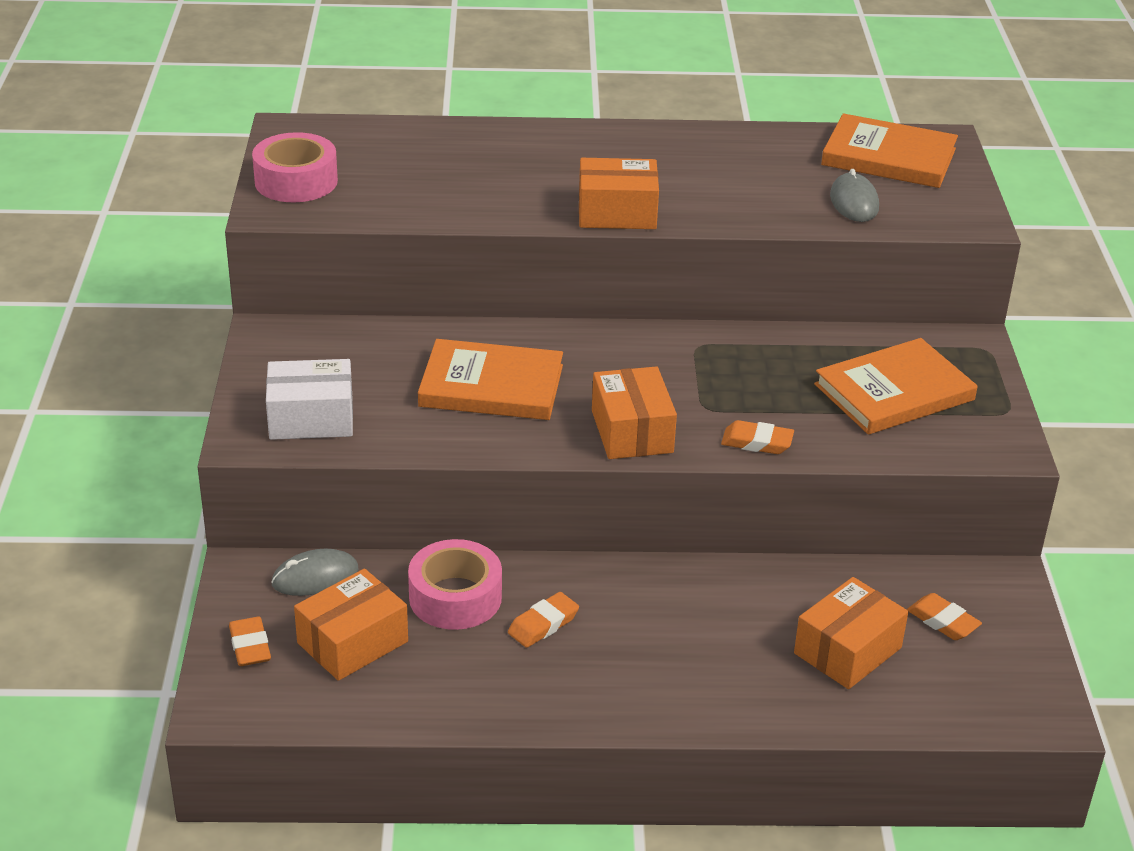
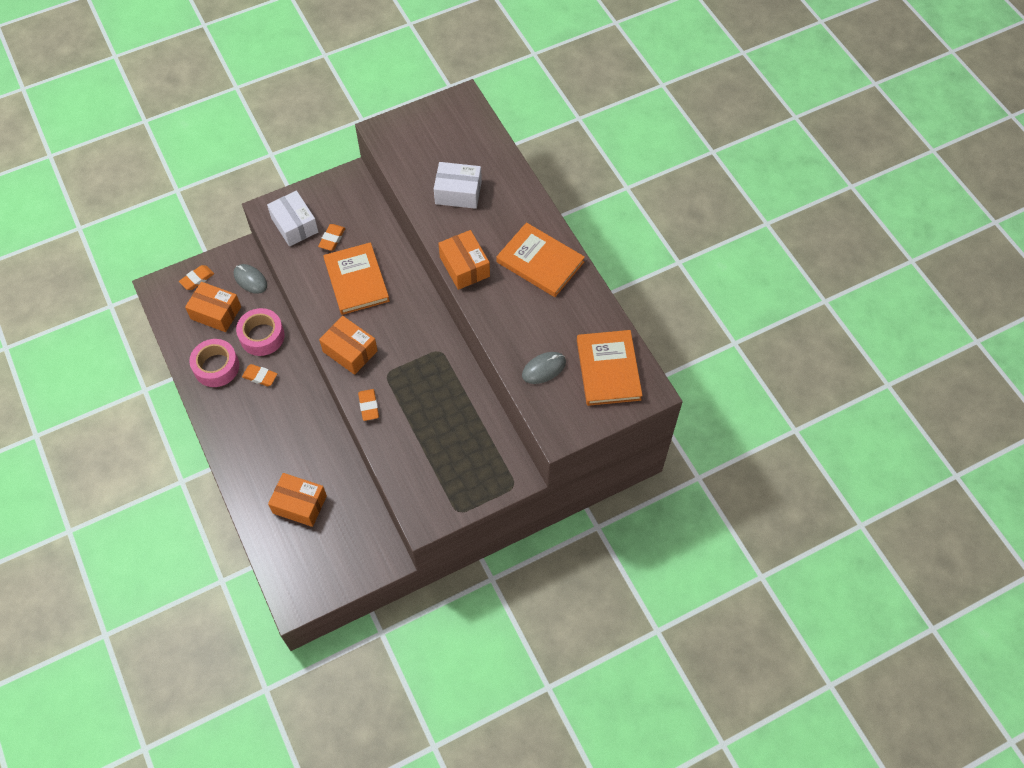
camera: 65 degrees right, 25 degrees up
(296, 181) = (414, 127): pink tape -> pink tape (216, 367)
(468, 180) = (458, 192): none -> white box
(632, 431) = (350, 351): orange box -> orange box turned 75 degrees clockwise
(894, 392) = (446, 452): orange book -> orange book (540, 262)
(943, 621) = (340, 539): orange eraser -> orange eraser (332, 239)

